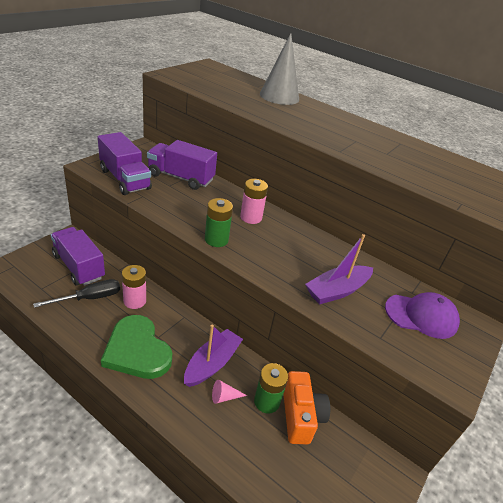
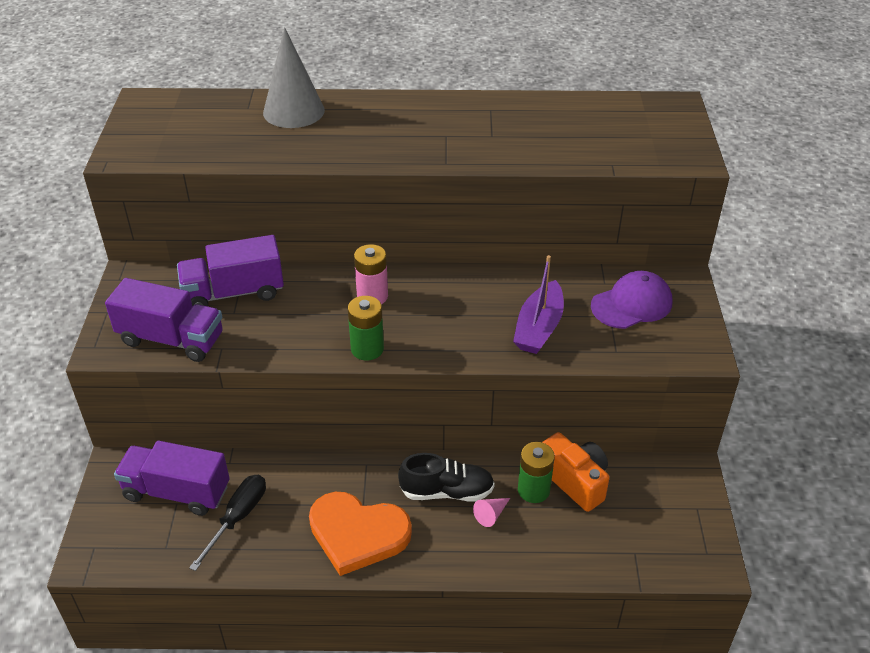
camera: 30 degrees left, 5 degrees up
(135, 301) = (292, 485): pink battery -> none
(137, 350) = (357, 534): green heart -> orange heart
(212, 363) = (447, 491): purple boat -> black shoe

